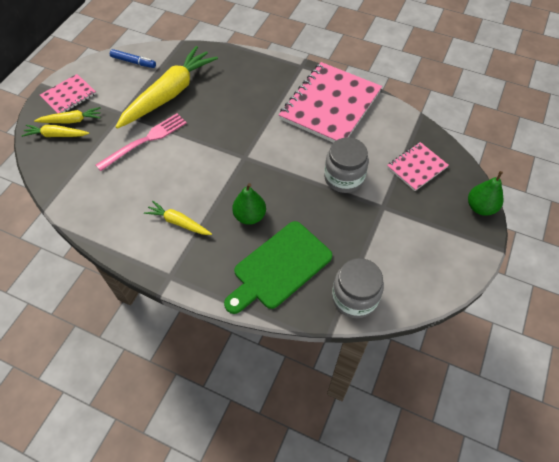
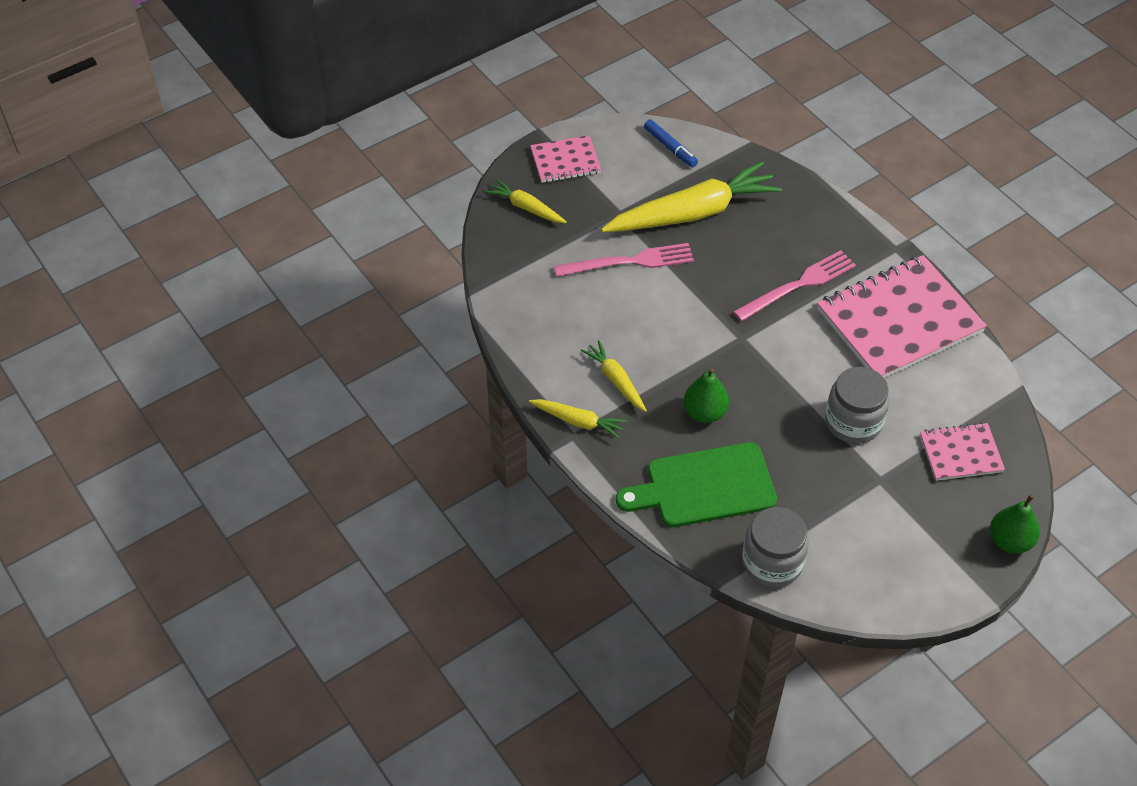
camera: 30 degrees right, 5 degrees down
(71, 121) = (553, 196): yellow carrot -> yellow carrot (578, 421)
(259, 110) = (798, 285): none -> pink fork

